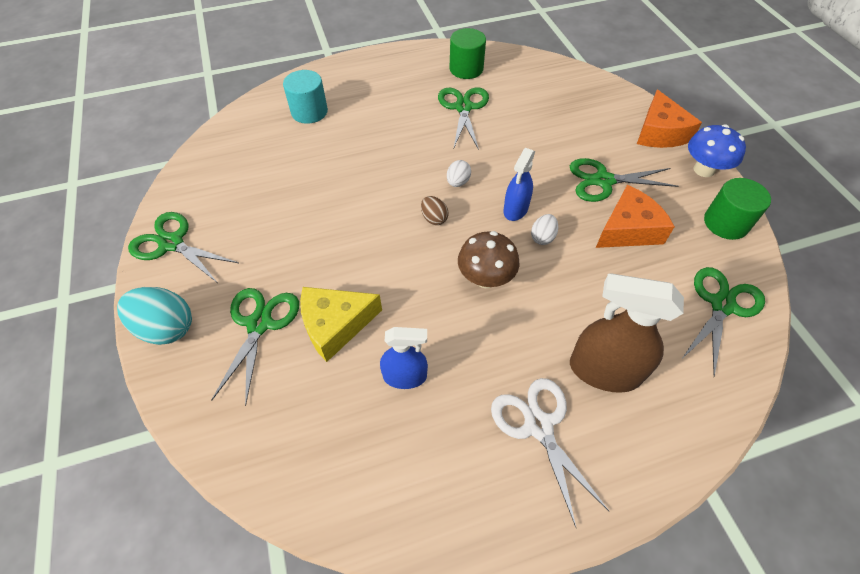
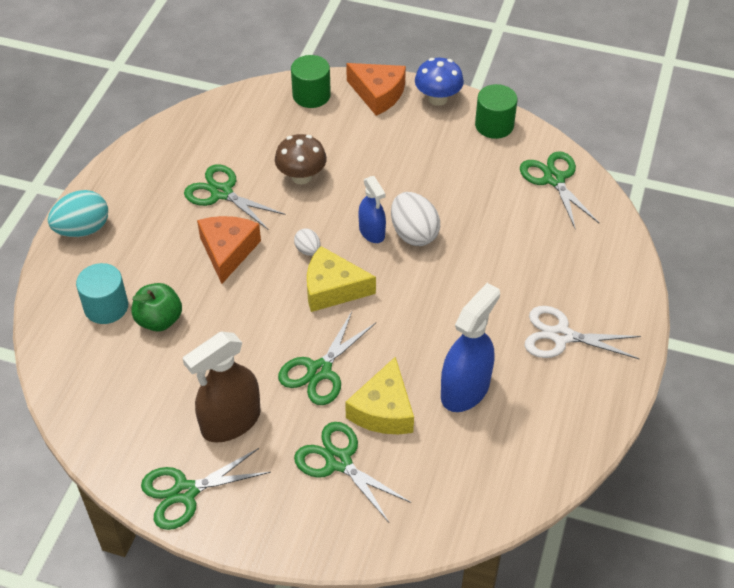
camera: 55 degrees left, 5 degrees down
(166, 328) = (285, 531): turquoise egg -> turquoise egg (83, 229)
(319, 142) = (159, 320): none -> green apple
(405, 376) = (465, 389): blue spray bottle -> blue spray bottle, size x1.64
(434, 218) = (332, 288): brown egg -> yellow cheese
(466, 69) = (171, 159): green cylinder -> green cylinder (311, 95)
(485, 278) = (421, 291): brown mushroom -> brown mushroom (301, 176)
(542, 237) = (414, 234): white egg -> white egg, size x1.88
(603, 181) = (393, 161): green scissors -> green scissors (319, 371)
(604, 370) = (550, 275): brown spray bottle -> brown spray bottle (231, 422)
(628, 229) = (452, 180): orange cheese -> orange cheese (228, 251)

